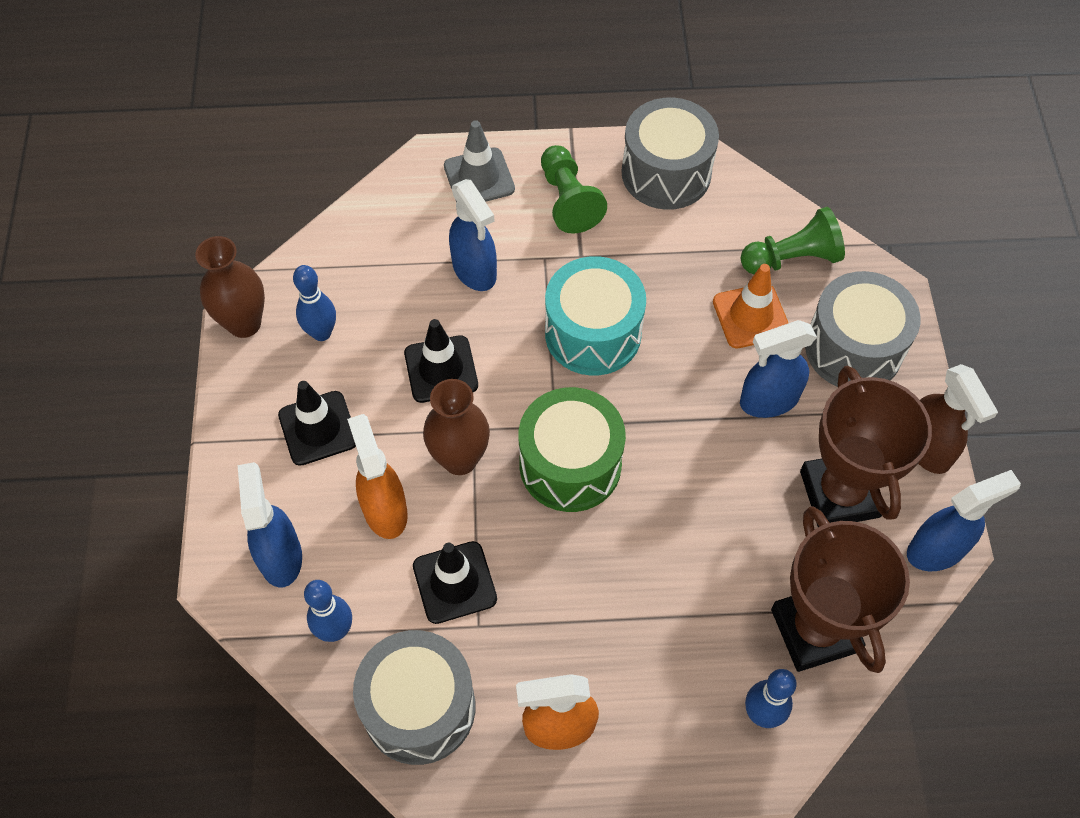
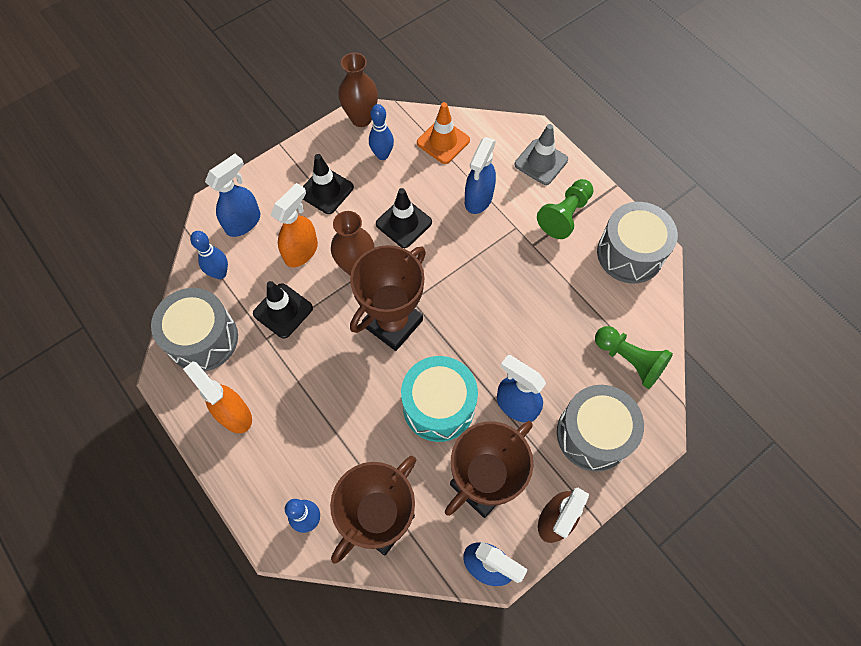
camera: 55 degrees right, 5 degrees up
(570, 465) = (393, 323): green drum -> brown trophy
(593, 333) = (486, 283): turquoise drum -> turquoise drum (438, 406)
(751, 316) = (567, 361): orange traffic cone -> orange traffic cone (443, 141)

